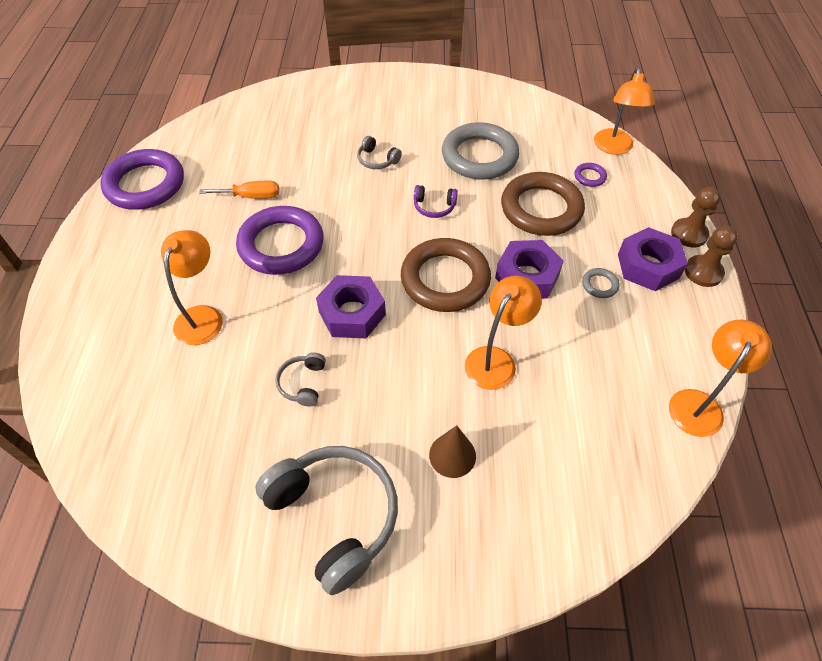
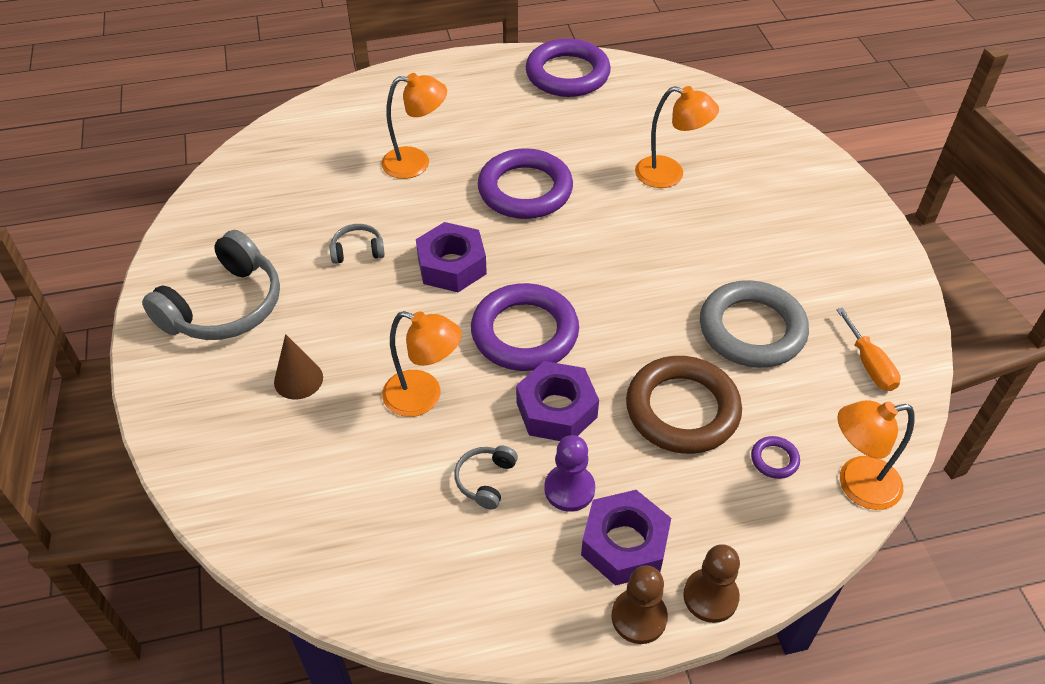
camera: 75 degrees right, 5 degrees down
(251, 196) = (584, 149): orange screwdriver -> orange screwdriver (869, 364)
(377, 160) = (692, 234): grey headphones -> grey headphones (485, 480)
(434, 207) = (637, 301): purple headphones -> none
(445, 279) = (524, 333): brown ring -> purple ring
(599, 285) = (569, 489): grey ring -> purple pawn
(699, 404) = (409, 614): orange lamp -> orange lamp (669, 175)

